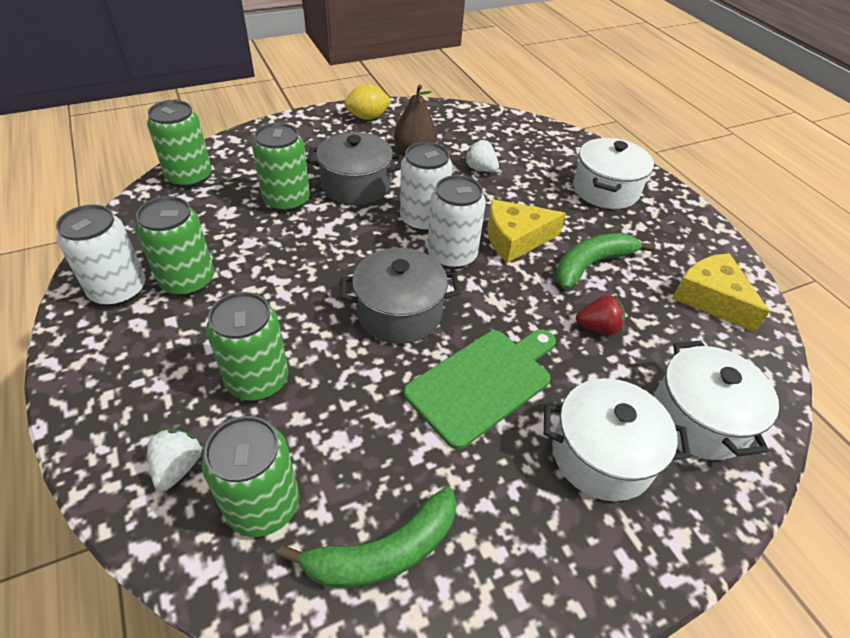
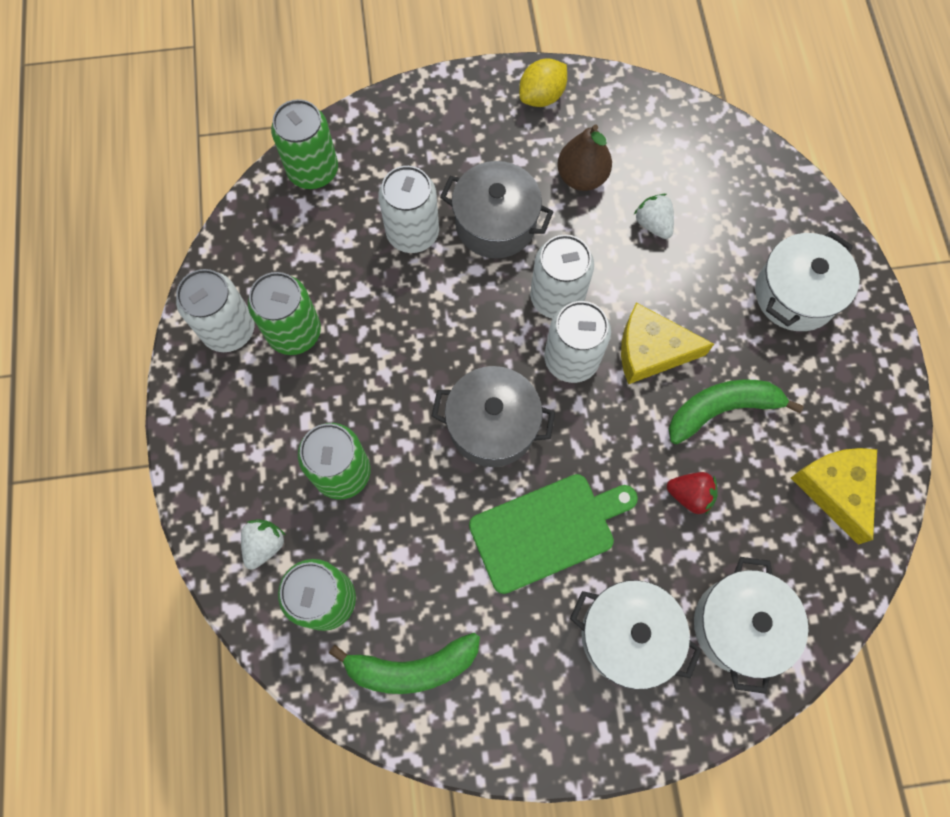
camera: 20 degrees right, 25 degrees up
(287, 200) = (412, 233): green can -> white can
(368, 117) = (541, 96): yellow lemon -> yellow lemon turned 45 degrees counterclockwise

